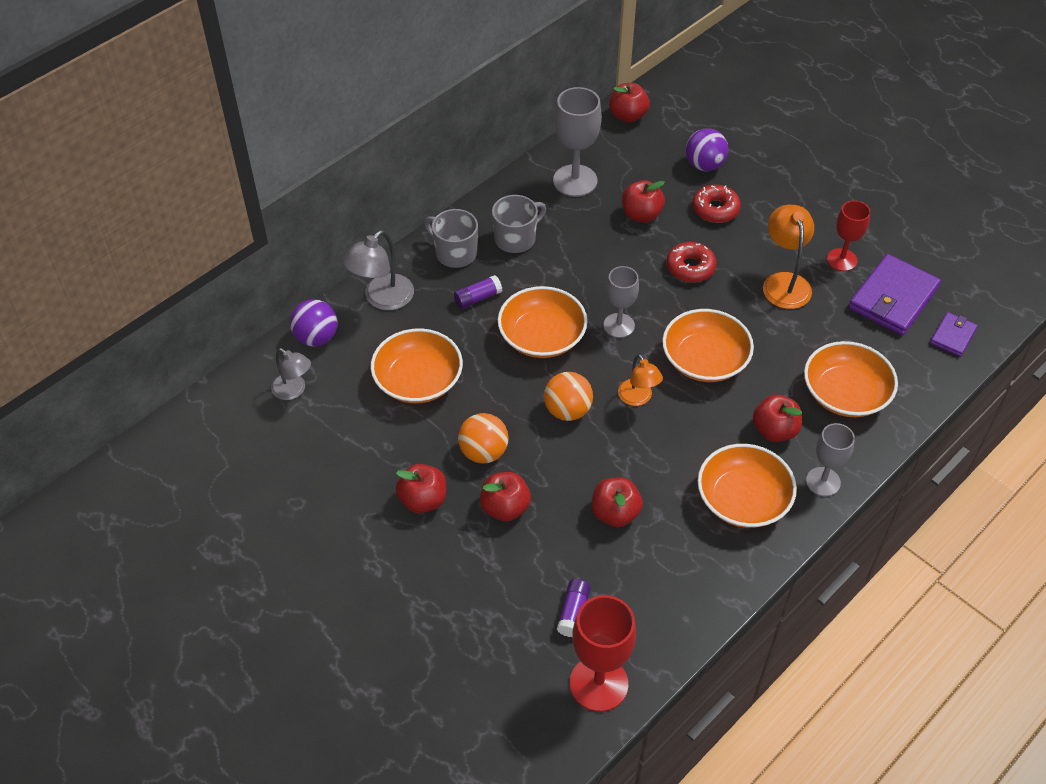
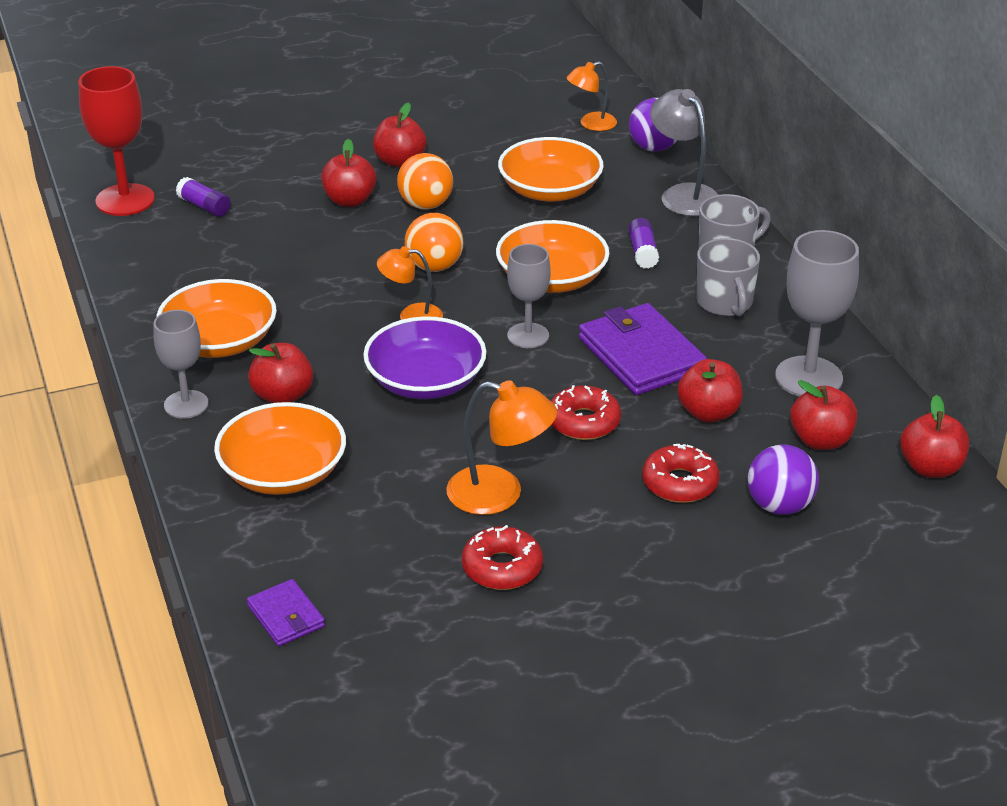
camera: 115 degrees right, 15 degrees down
(294, 390) = (591, 124): grey lamp -> orange lamp
(615, 513) = (283, 258): red apple -> red apple (820, 440)
(705, 360) = (426, 381): orange bowl -> purple bowl
(842, 260) = (502, 568): red goblet -> red donut
(893, 298) = (395, 587): purple wallet -> purple wallet (641, 355)

